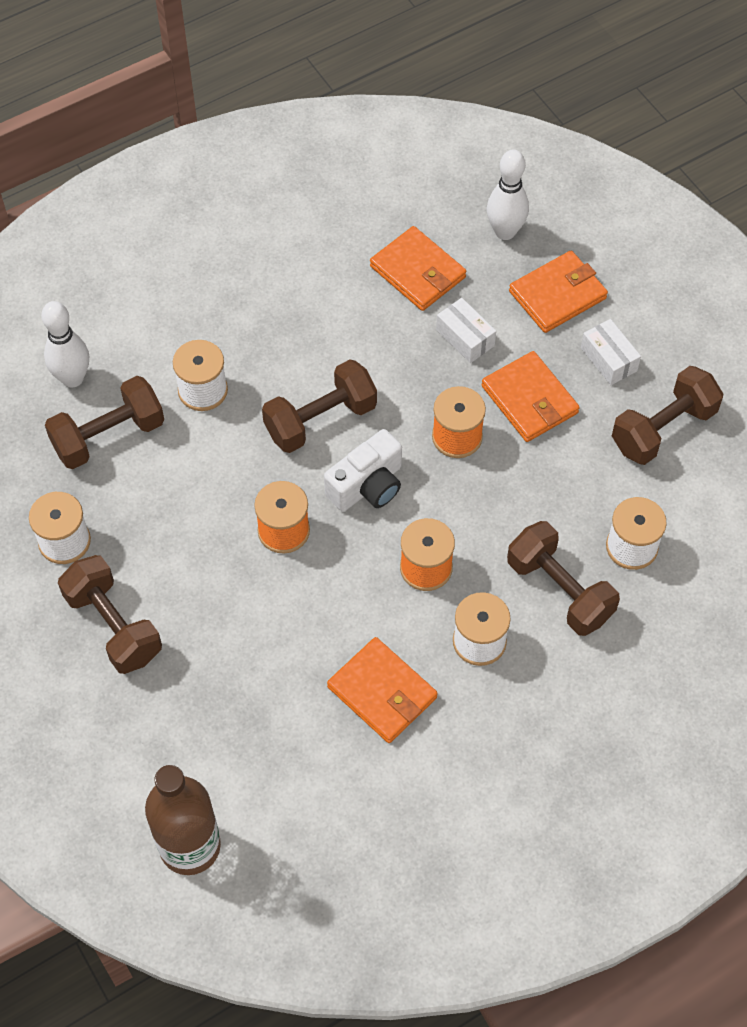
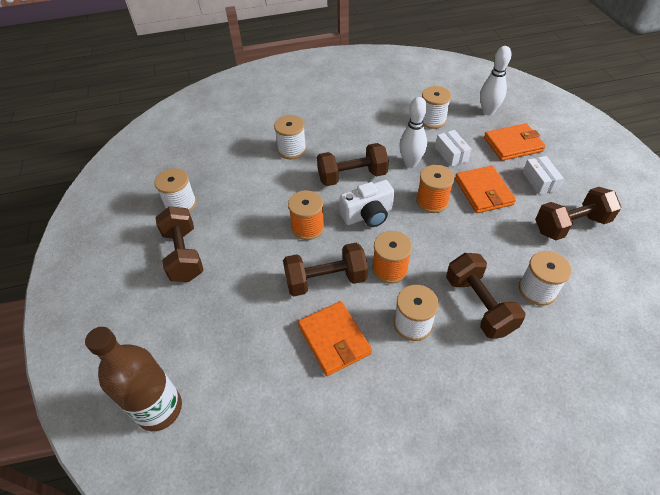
camera: 20 degrees right, 10 degrees down
(72, 378) = (226, 131): white bowling pin -> white bowling pin (410, 163)
(108, 436) = (231, 160): brown dumbbell -> brown dumbbell (326, 280)
(417, 272) = (432, 120): orange wallet -> white spool

